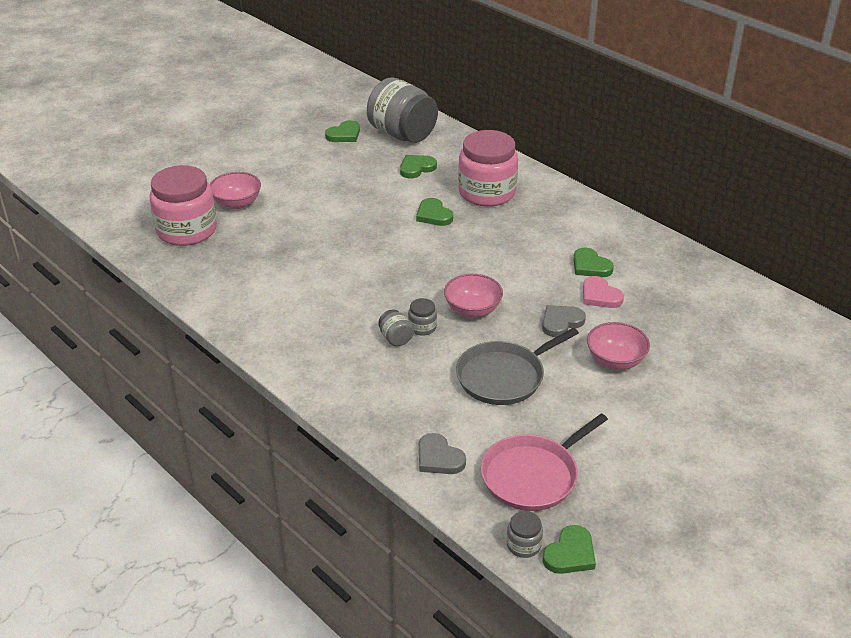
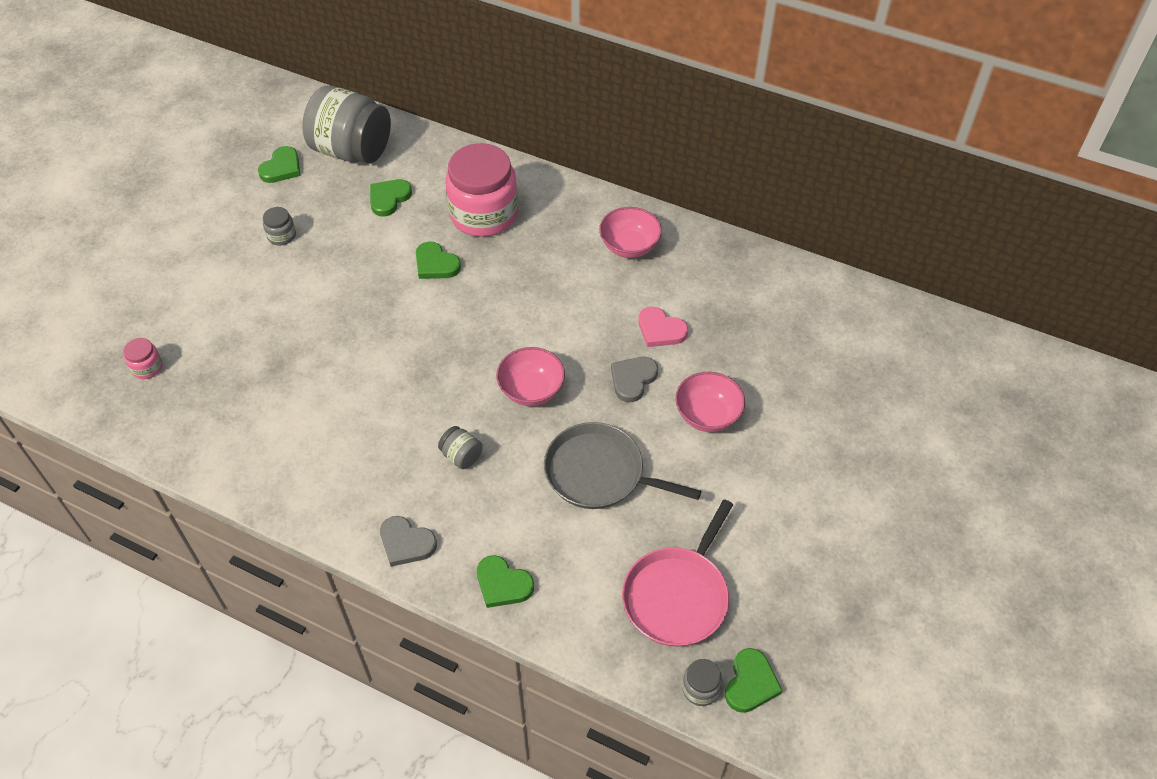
camera: 20 degrees left, 15 degrees up
(187, 230) = (147, 367): pink jar -> pink jar, size x0.42
(237, 203) = (192, 309): pink bowl -> pink bowl (629, 246)
(422, 327) = (485, 431): grey jar -> grey jar (281, 236)
(439, 458) = (571, 605): grey heart -> grey heart (406, 543)
(504, 377) = (599, 473): grey pan -> grey pan turned 75 degrees clockwise
(590, 266) = (636, 291): green heart -> green heart (503, 584)

